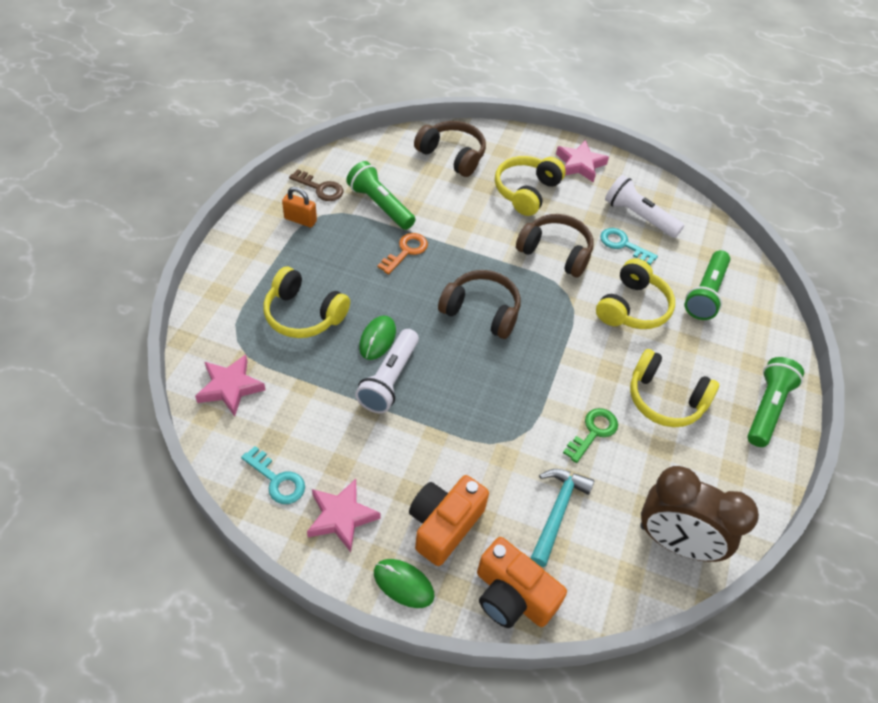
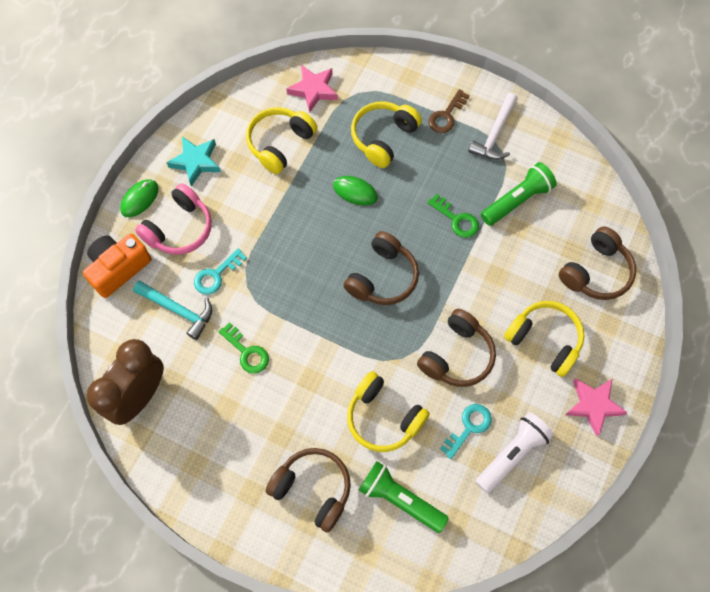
camera: 100 degrees right, 15 degrees up
(277, 480) = (231, 122): turquoise key -> turquoise key (216, 275)
(300, 220) = (495, 134): orange padlock -> white hammer
(320, 188) = (538, 150): brown key -> brown key (446, 115)
(341, 517) = (196, 162): pink star -> turquoise star
(389, 379) = (312, 198): white flashlight -> none
(406, 251) = (456, 219): orange key -> green key
(444, 525) = (179, 228): orange camera -> pink headphones
(665, 399) = (274, 423): yellow headphones -> yellow headphones (280, 144)
(721, 361) = (313, 489): none -> brown headphones
(767, 408) = (256, 519): green flashlight -> none

